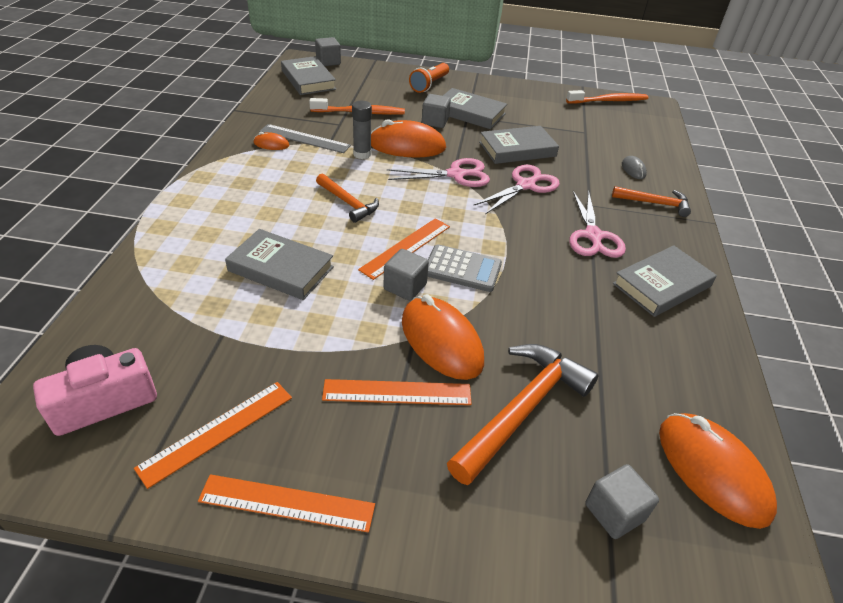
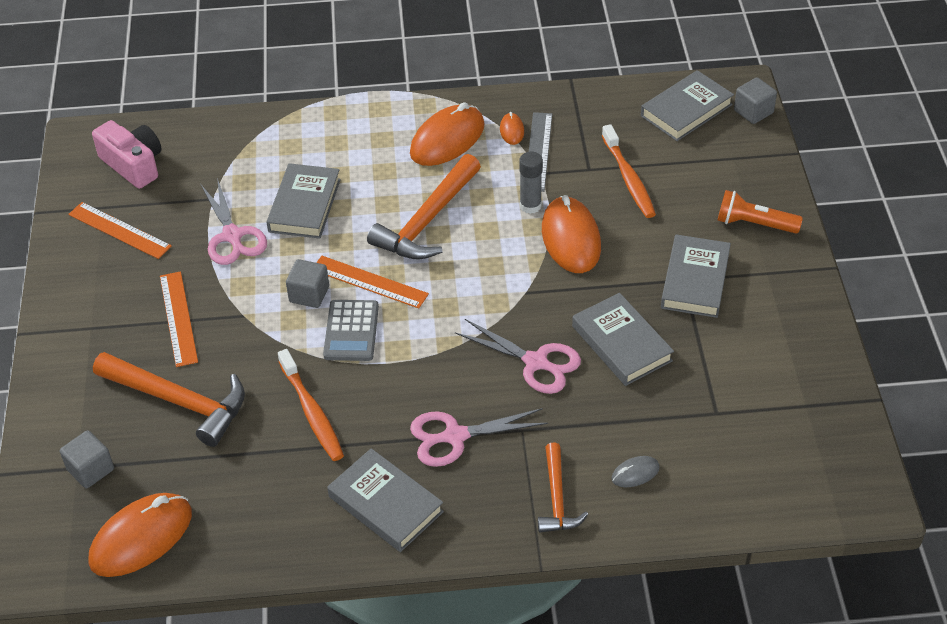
camera: 80 degrees right, 5 degrees up
(287, 503) = (69, 284): orange ruler -> none
(348, 203) = (427, 220): orange hammer -> orange hammer, size x1.70
(435, 122) = (648, 251): grey cube -> none
(441, 341) = (244, 334): orange mouse -> orange mouse (447, 139)
(456, 175) = (527, 294): pink scissors -> pink scissors (232, 236)
(608, 101) = (844, 436): orange toothbrush -> orange toothbrush (312, 412)

